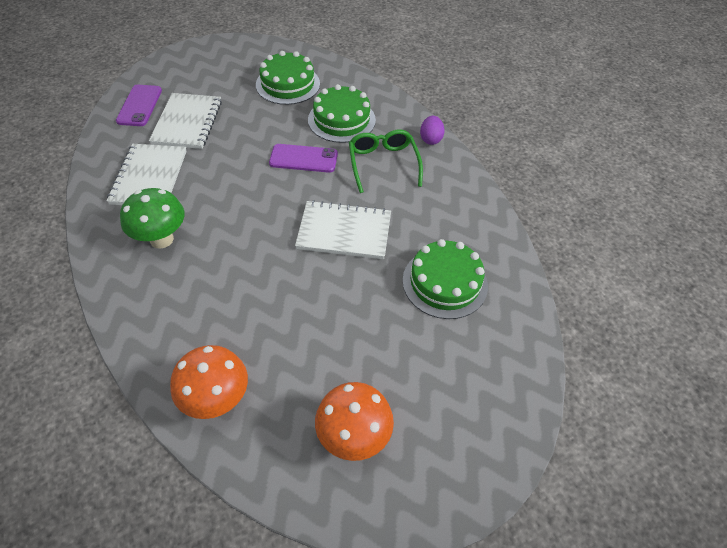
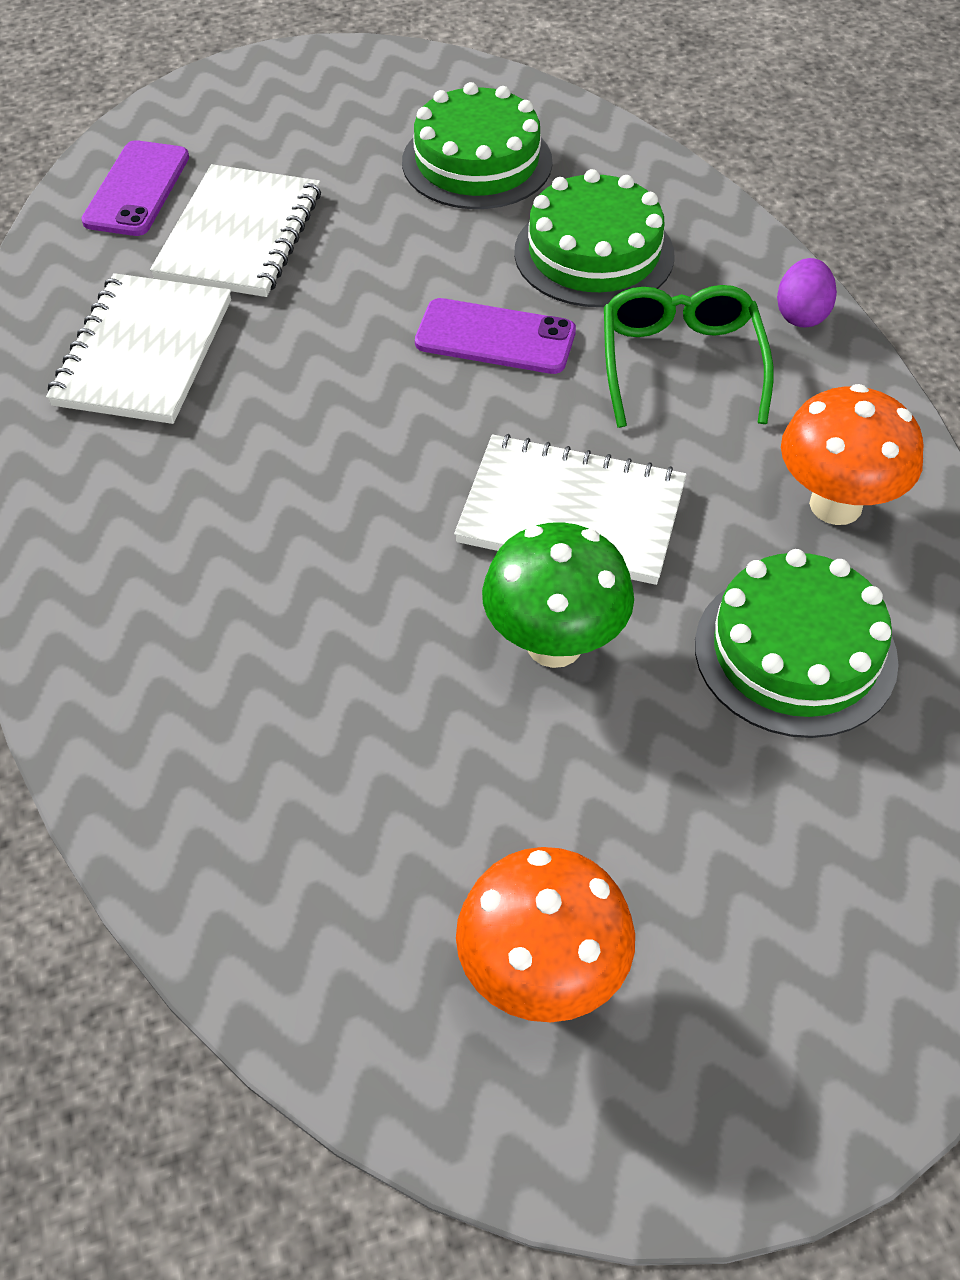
camera: 10 degrees right, 0 degrees up
(161, 239) = (158, 493): green mushroom -> green mushroom (554, 644)
(217, 400) = (246, 858): orange mushroom -> orange mushroom (835, 505)

